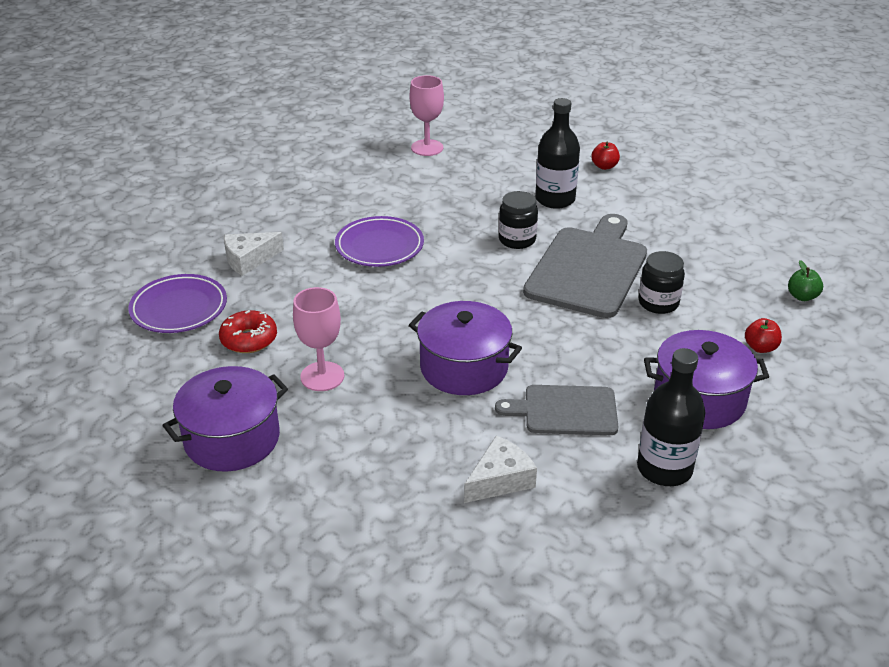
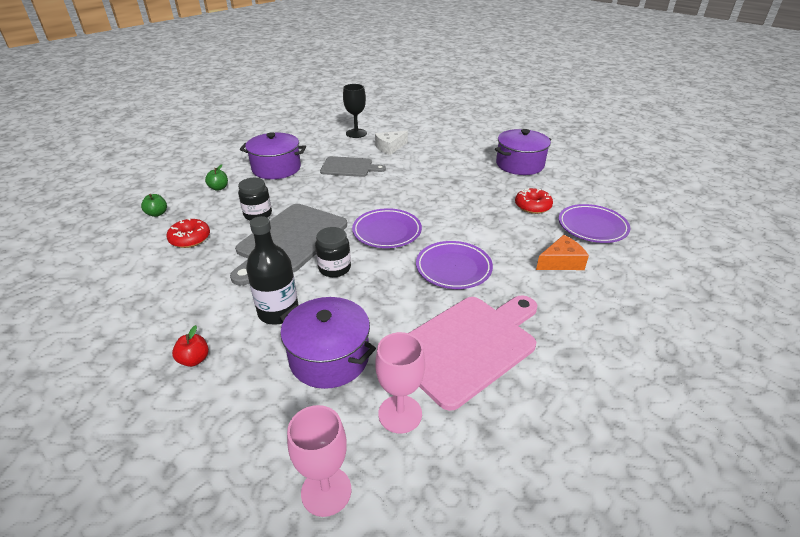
camera: 175 degrees left, 0 degrees up
(249, 259) = (561, 262): white cheese -> orange cheese
(322, 376) = (480, 186): pink goblet -> pink goblet (326, 491)
(372, 185) = (467, 345): none -> pink cutting board
(464, 367) = (398, 186): purple pot -> purple pot (329, 358)
(466, 286) = (387, 232): none -> purple plate
(594, 533) = (356, 133): none -> black goblet
(664, 469) = (314, 147): black bottle -> none
(717, 264) = (190, 239): none -> red donut
(760, 347) = (219, 188): red apple -> green apple

